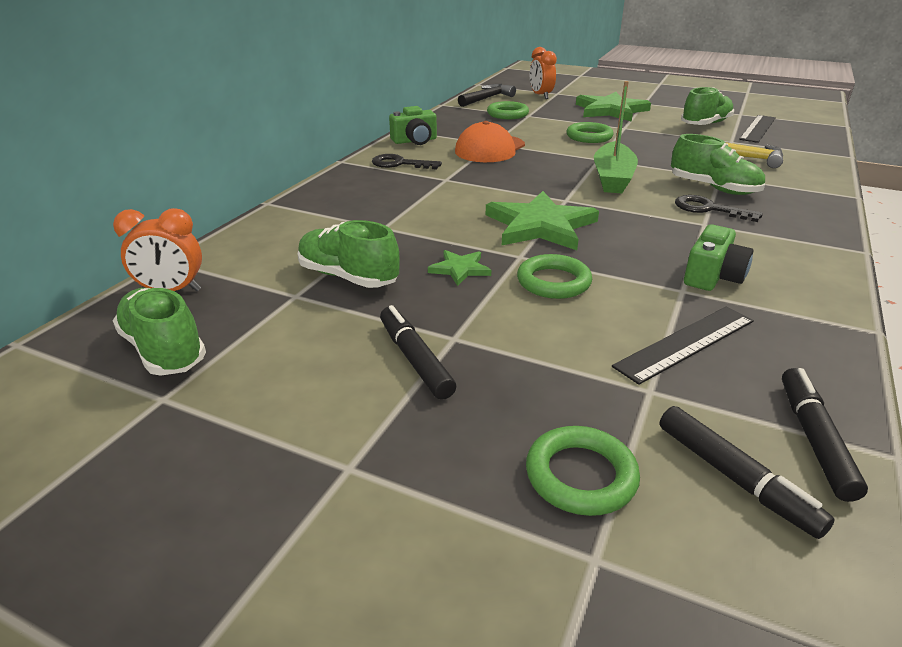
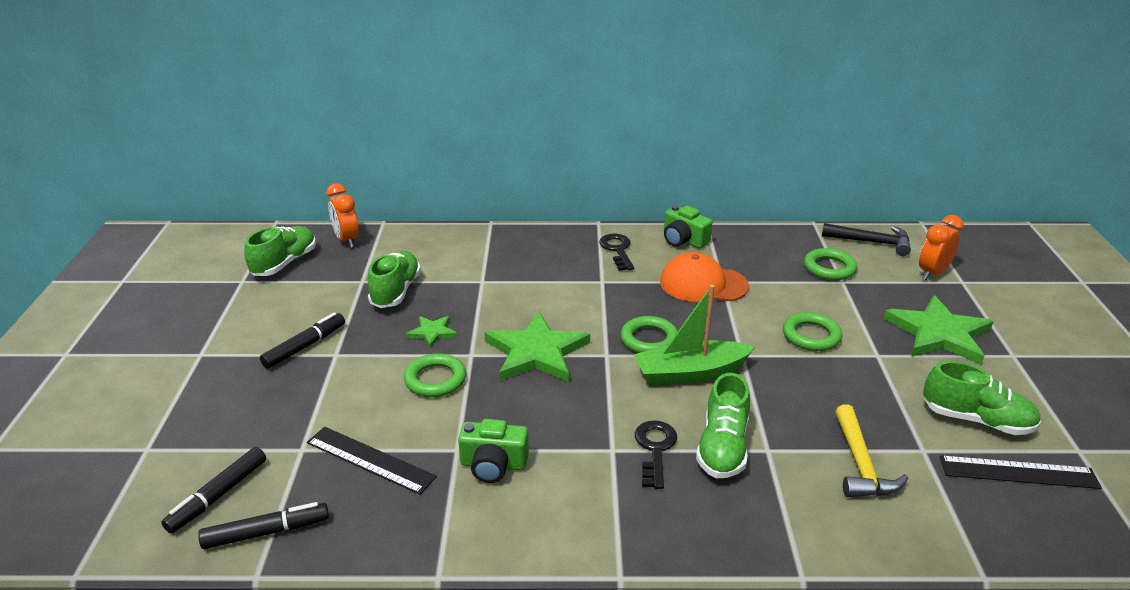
camera: 65 degrees right, 0 degrees up
(581, 476) = (208, 433): green ring -> green ring (649, 340)

